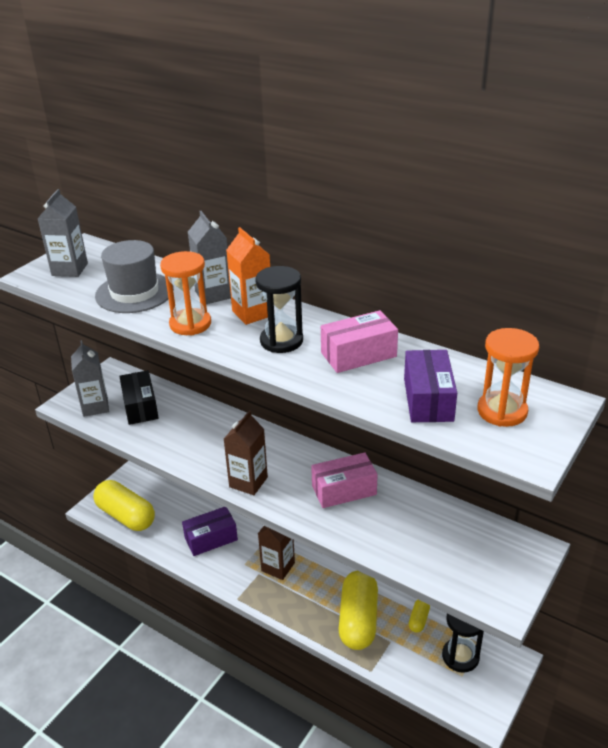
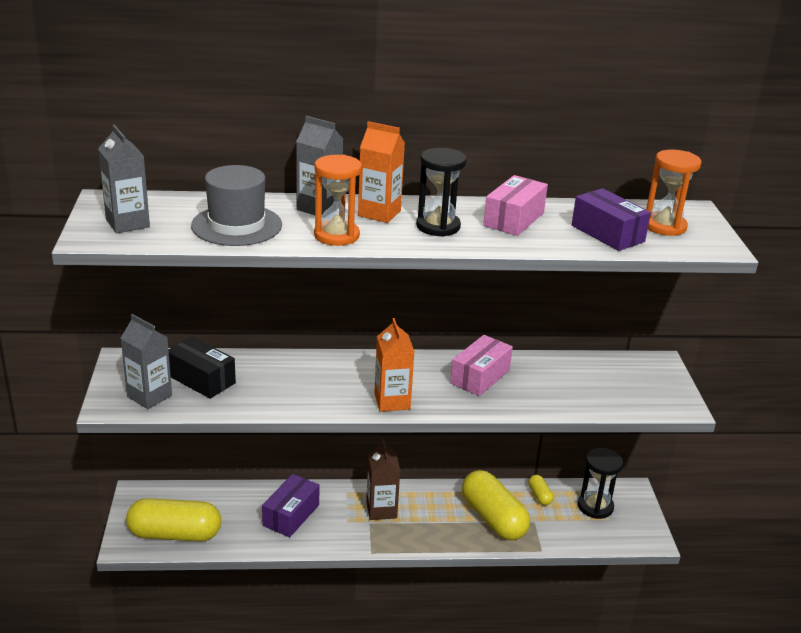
camera: 40 degrees left, 5 degrees down
(248, 482) = (392, 401): brown carton -> orange carton

